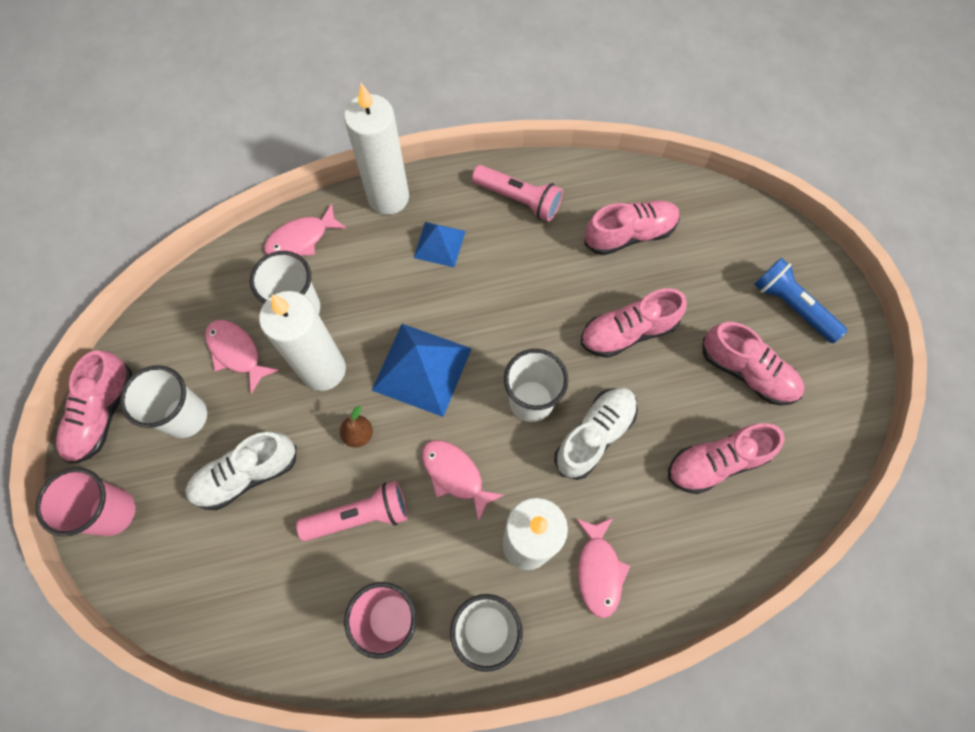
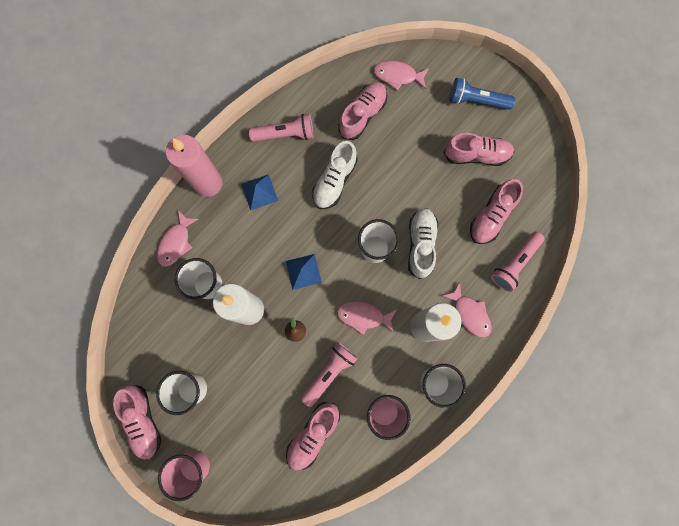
camera: 35 degrees left, 10 degrees up
(236, 352) = (192, 334): pink fish -> pink fish (397, 76)
(246, 474) = (252, 395): white shoe -> white shoe (334, 181)
(388, 197) = (208, 183): white candle -> pink candle
(422, 369) = (303, 271): blue pyramid -> blue pyramid, size x0.59
(628, 332) = (400, 174): pink shoe -> pink shoe (313, 434)
(707, 546) = (514, 263): none -> pink flashlight

